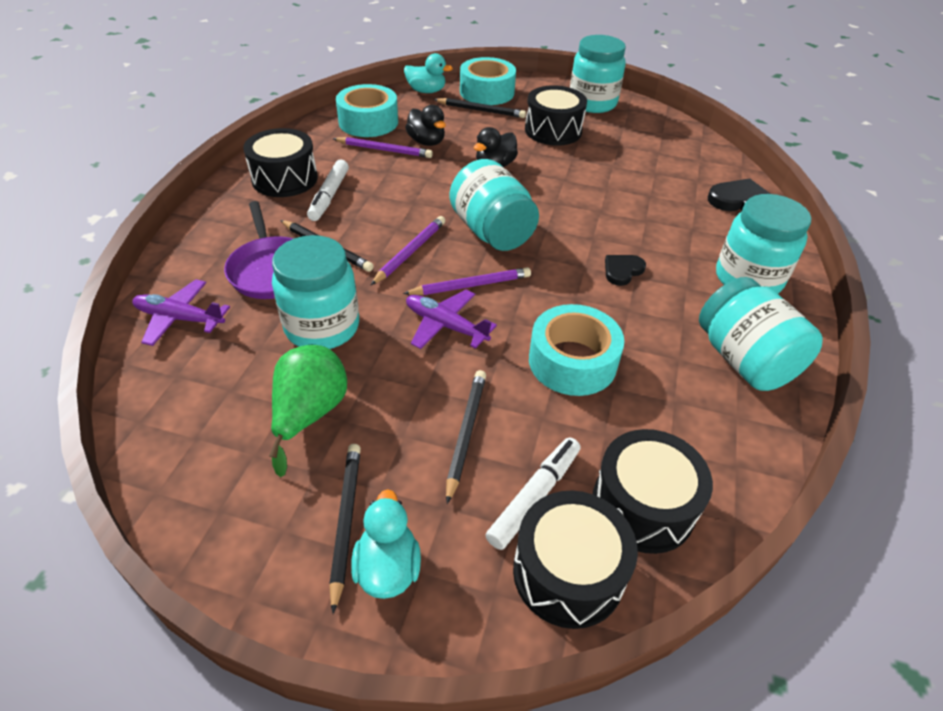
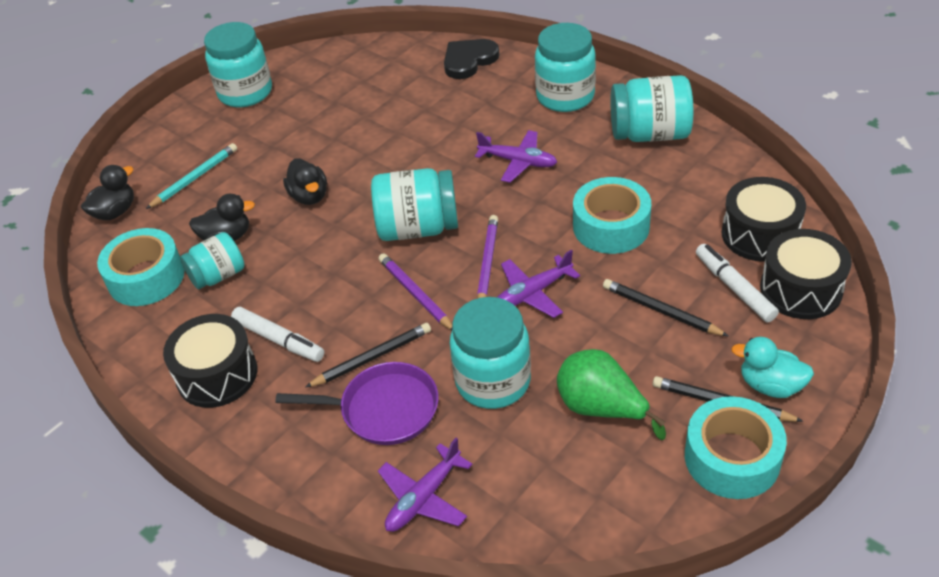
camera: 60 degrees left, 0 degrees up
(384, 150) = (218, 275): purple pencil -> turquoise jar
(426, 91) = (115, 212): turquoise duck -> black duck
(481, 110) = (195, 178): black pencil -> turquoise pencil
(487, 92) = (159, 163): turquoise tape -> turquoise tape (732, 458)
(553, 130) = (275, 136): black drum -> none
(622, 271) = (518, 162): black heart -> purple plane

